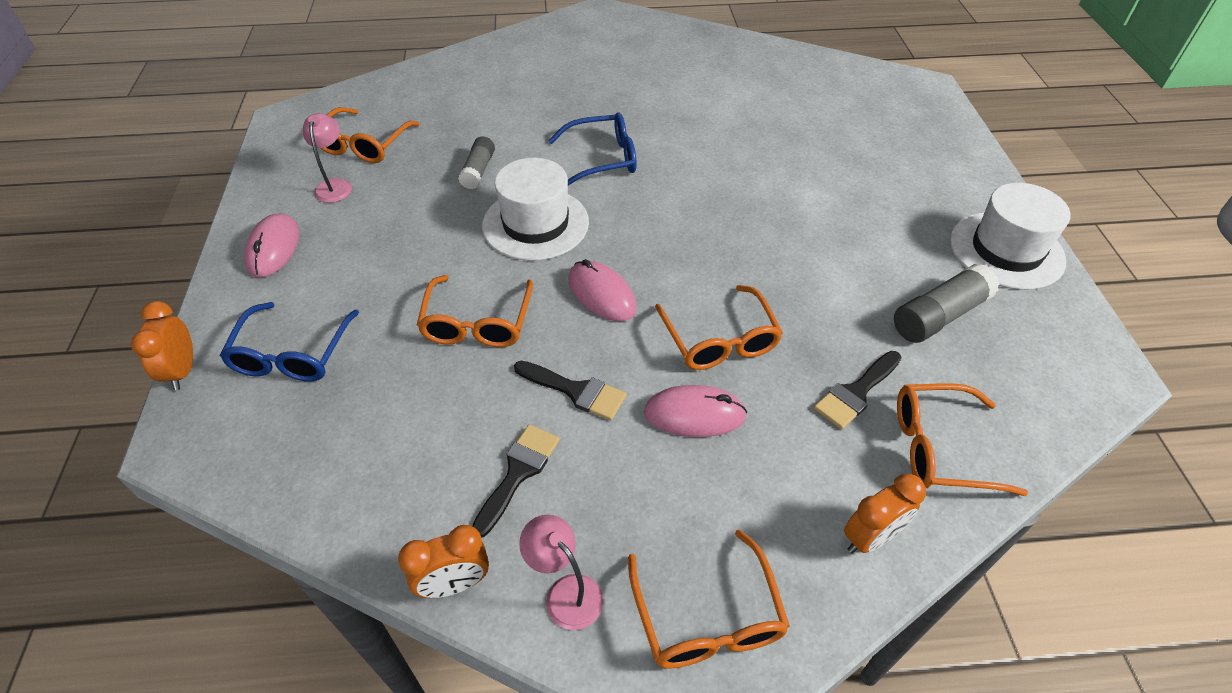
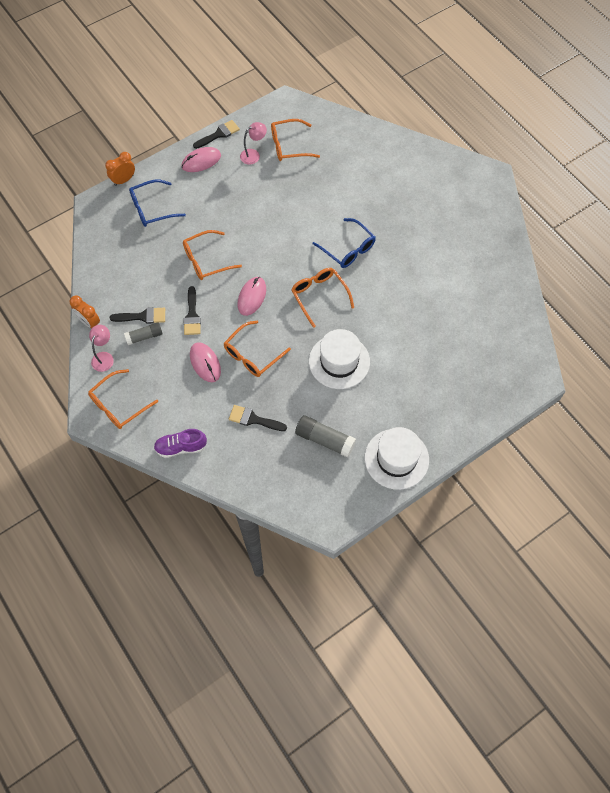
camera: 60 degrees right, 15 degrees up
(249, 207) = (219, 134): none -> black brush
(478, 170) = (302, 203): grey glue stick -> grey glue stick (144, 336)
(535, 224) = (280, 247): white hat -> white hat (339, 361)
(870, 537) = (181, 447): orange clock -> purple shoe
(940, 448) = (241, 461): orange glasses -> orange glasses (319, 296)

